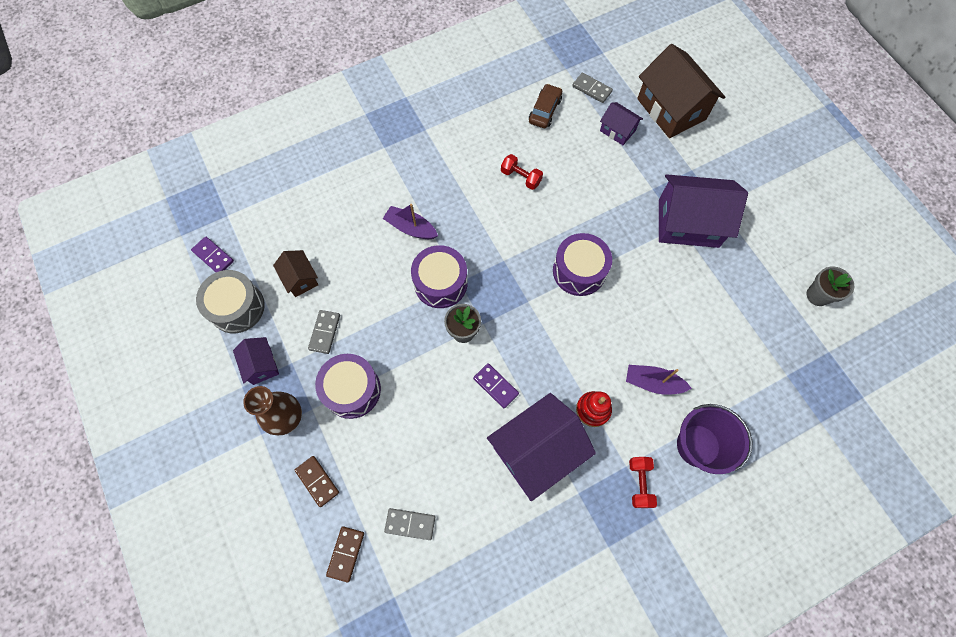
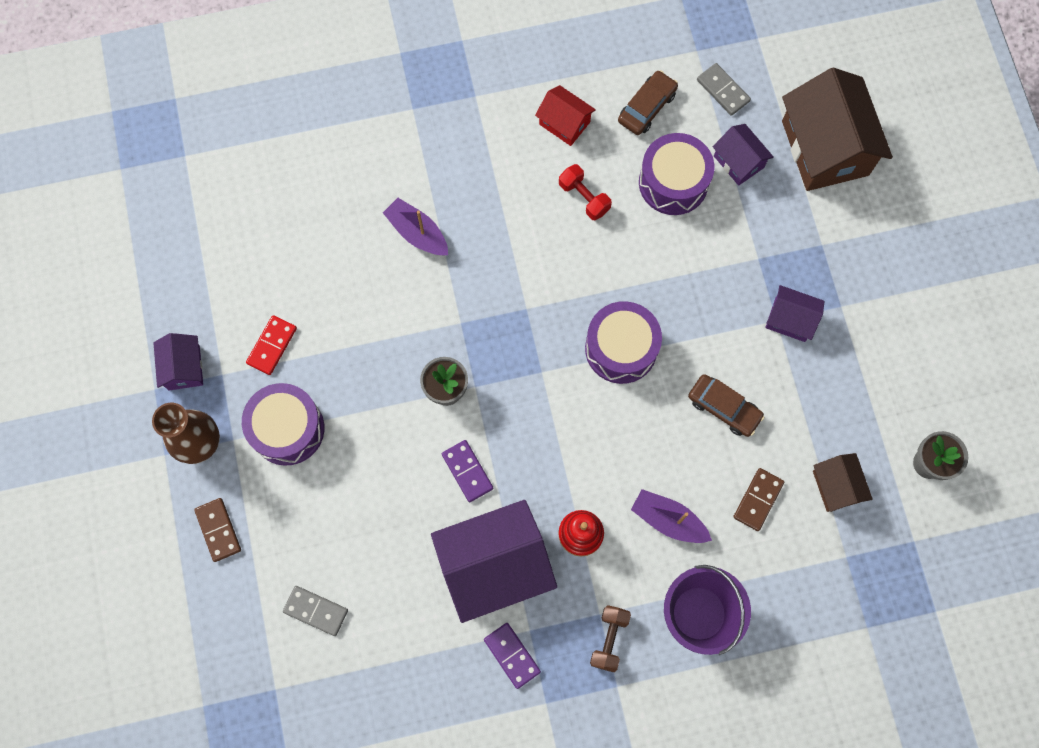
camera: 15 degrees right, 5 degrees up
(213, 256) = (155, 208): purple domino -> purple domino (512, 655)
(237, 307) = (170, 284): grey drum -> none
(300, 279) = (258, 266): brown house -> brown house (836, 486)
(325, 332) = (272, 346): grey domino -> red domino
(346, 553) = (231, 624): brown domino -> brown domino (758, 500)
(440, 283) = (435, 318): purple drum -> purple drum (673, 182)
(492, 133) = (564, 123): none -> red house
(639, 483) = (609, 639): red dumbbell -> brown dumbbell
(664, 293) = (724, 408): none -> brown car
(688, 223) = (790, 319): purple house -> purple house, size x0.50

